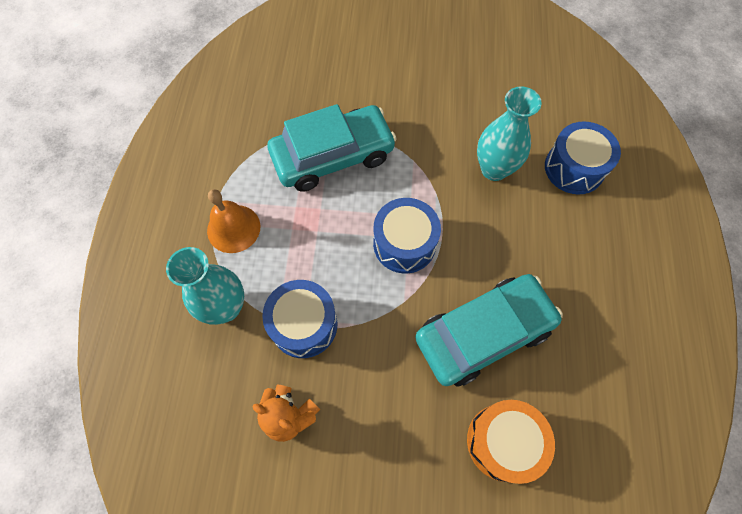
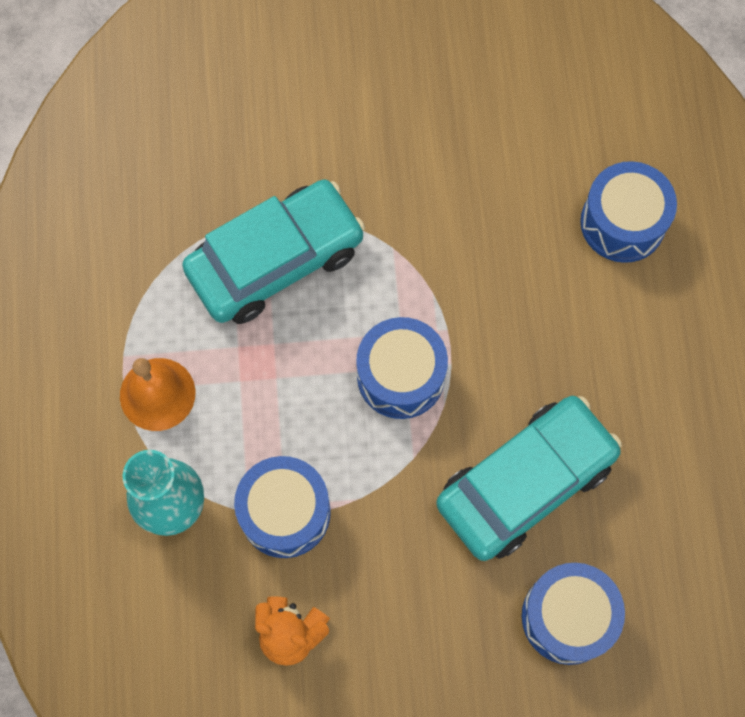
camera: 10 degrees left, 5 degrees up
(494, 169) = (510, 243): turquoise vase -> none
(503, 442) = (568, 617): orange drum -> blue drum

